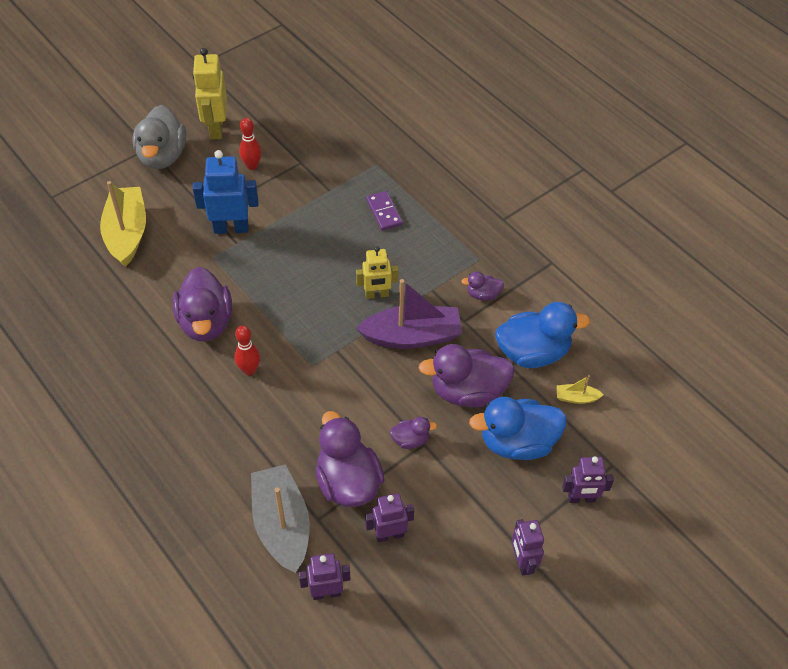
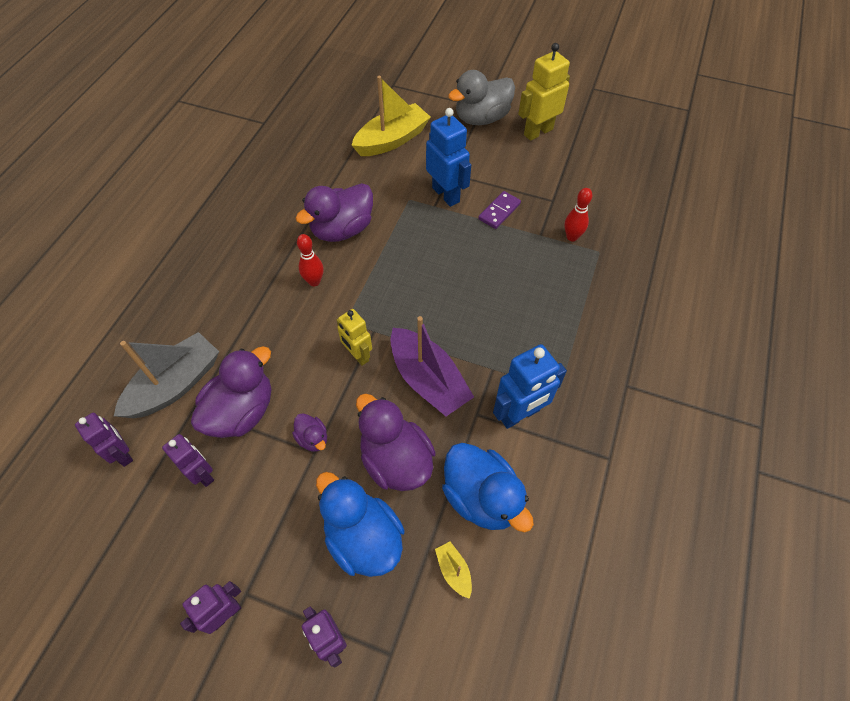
camera: 60 degrees right, 5 degrees up
(252, 166) = (520, 173): red bowling pin -> red bowling pin (572, 237)
(377, 295) = (454, 328): yellow robot -> yellow robot (358, 355)
(384, 212) = (550, 285): purple domino -> purple domino (499, 211)
(482, 294) = (519, 414): purple duck -> blue robot

